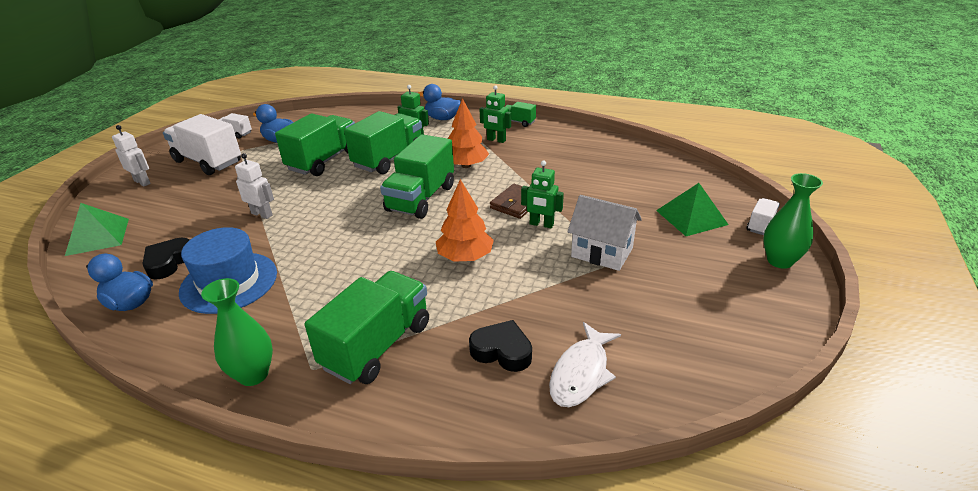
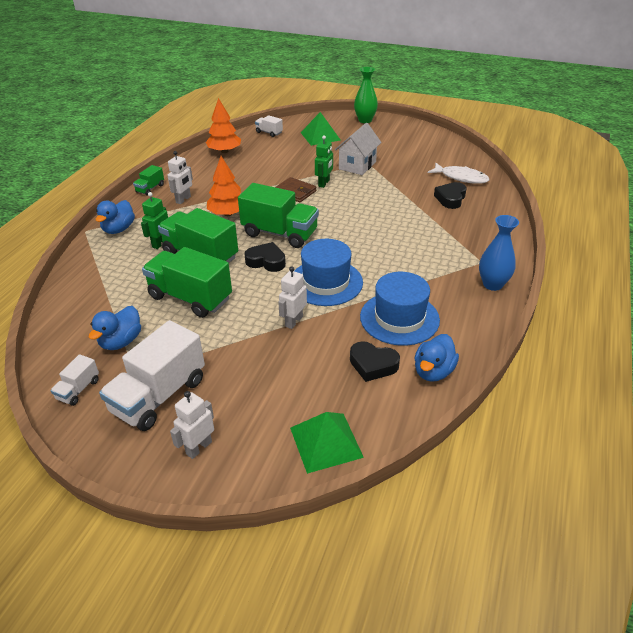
camera: 90 degrees left, 5 degrees up
(253, 374) = (492, 284): green vase -> blue vase
(317, 231) = (326, 282): none -> blue hat
(368, 193) = (266, 261): none -> black heart
(377, 345) = (455, 239): green truck -> none
(465, 257) = (362, 211): orange tree -> orange tree (224, 151)
(496, 140) = (183, 200): green robot -> white robot
(761, 225) = (330, 119): white truck -> white truck (269, 133)

